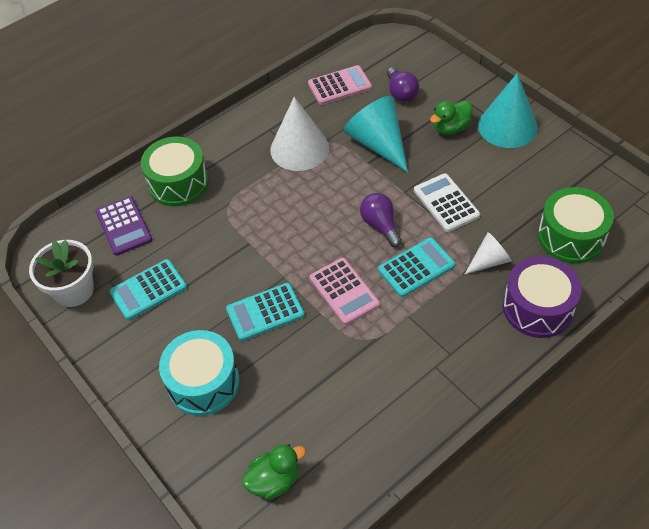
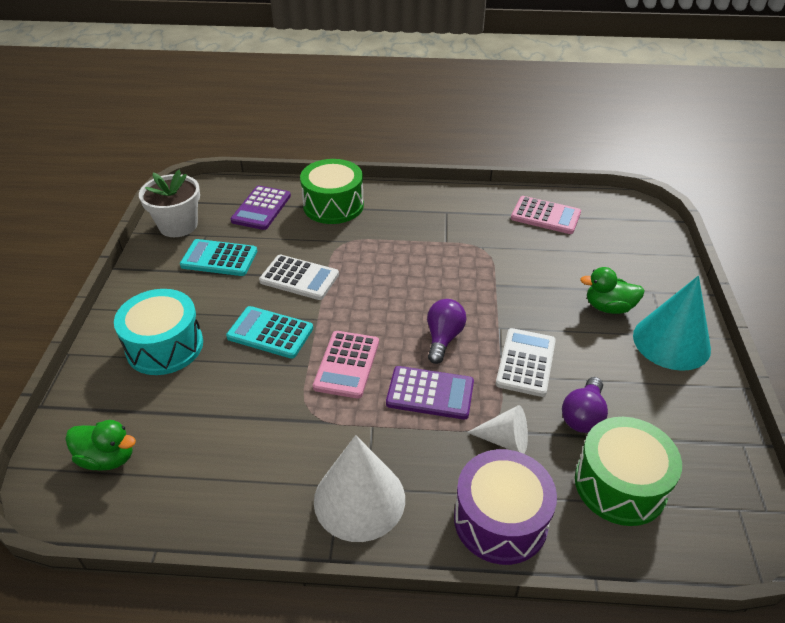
camera: 40 degrees right, 10 degrees down
(231, 258) = (299, 278): none -> white calculator
(299, 148) = (452, 239): white cone -> white cone (359, 499)
(378, 143) = (523, 276): turquoise cone -> none
(401, 93) = (595, 252): purple light bulb -> purple light bulb (583, 416)
(416, 267) = (430, 393): turquoise calculator -> purple calculator

